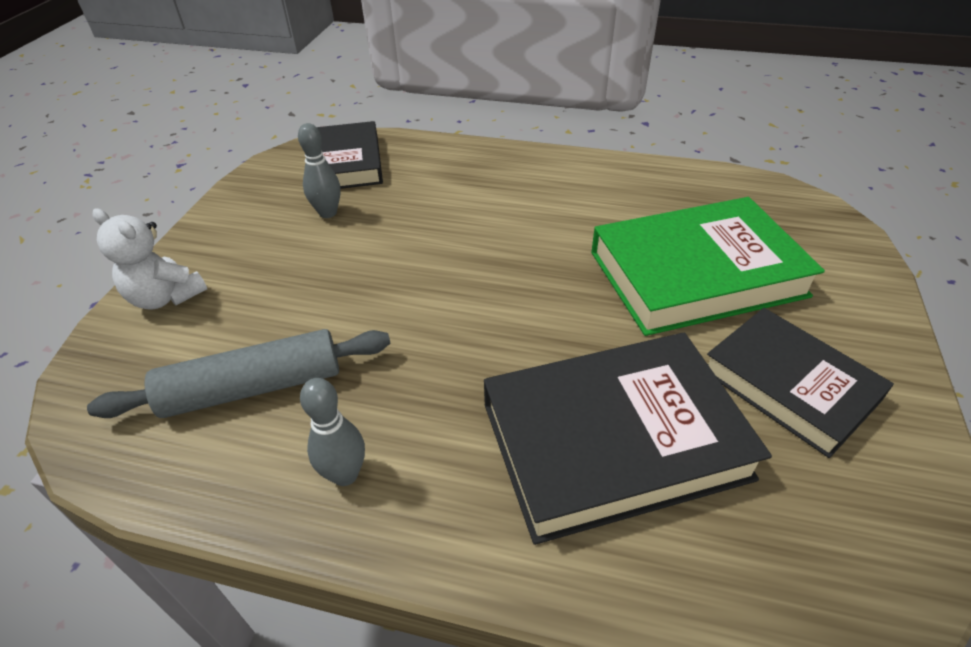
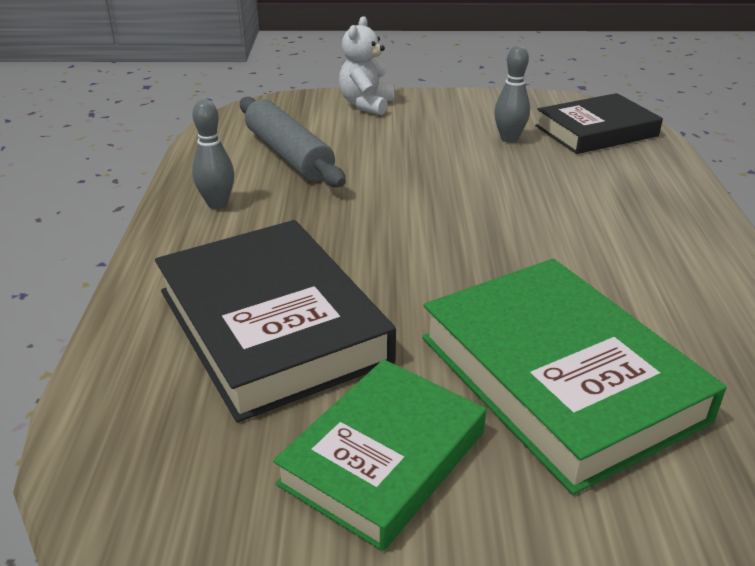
camera: 75 degrees right, 10 degrees down
(789, 385) = (383, 457): black book -> green book

